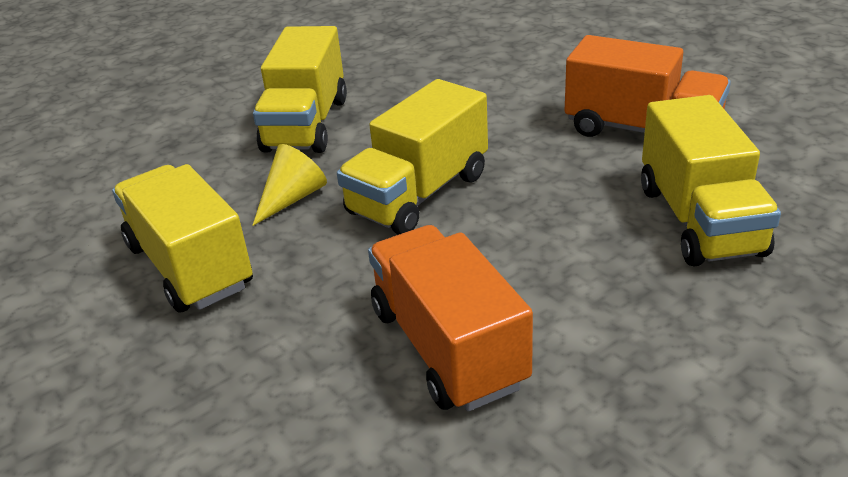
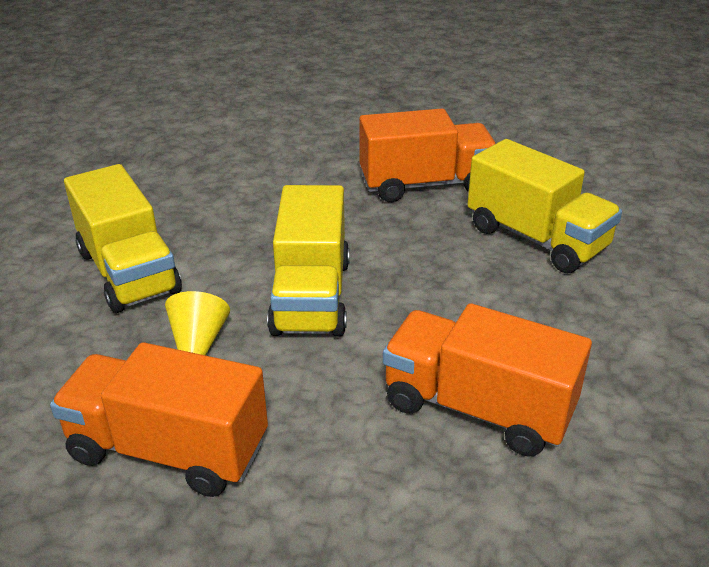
camera: 40 degrees left, 0 degrees up
(190, 266) = (169, 449): yellow truck -> orange truck

